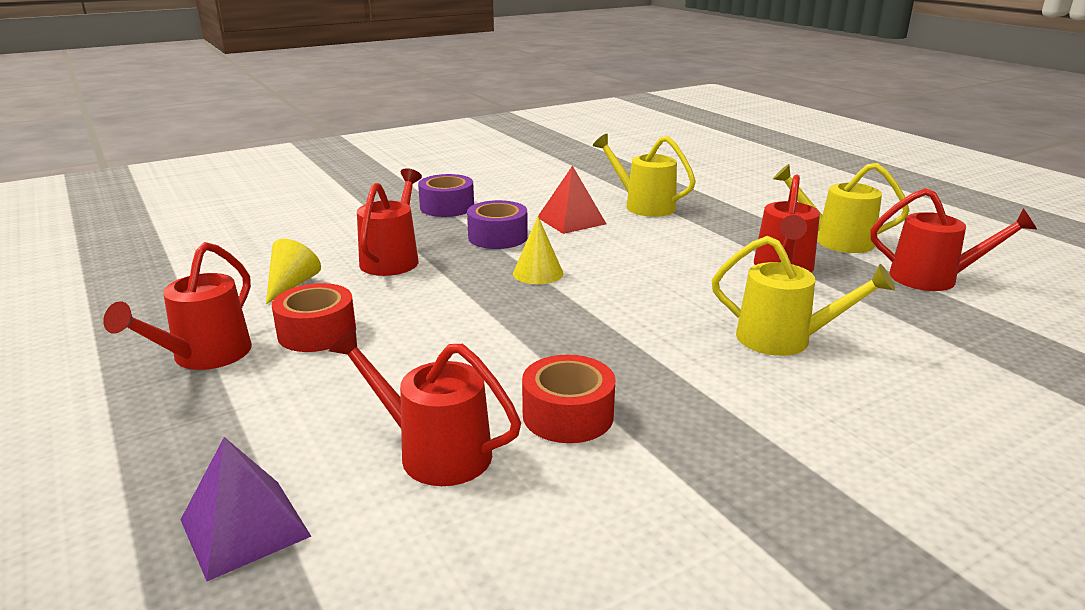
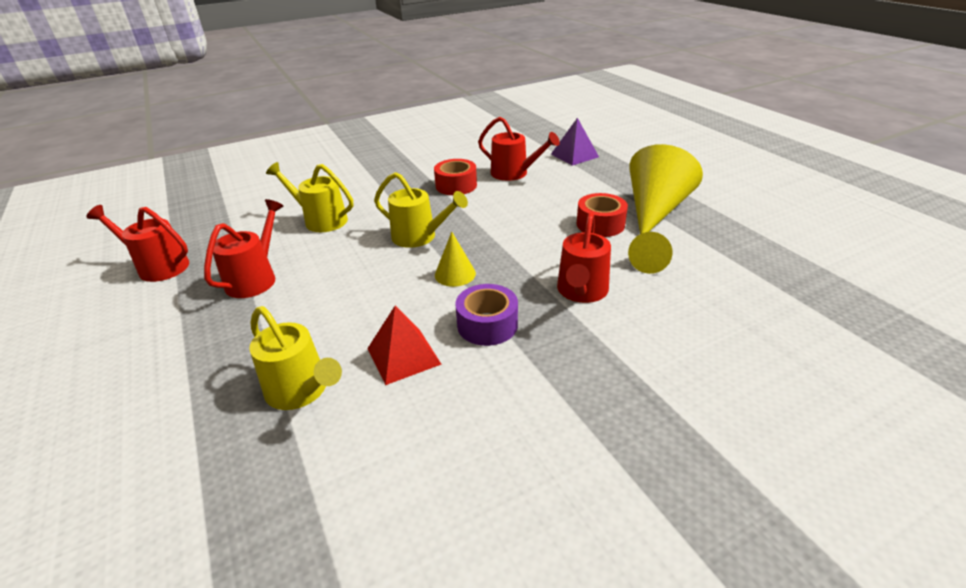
camera: 175 degrees left, 10 degrees up
(204, 356) = (655, 210): red watering can -> yellow cone
(447, 207) = (553, 392): purple tape -> none
(835, 240) = (165, 315): yellow watering can -> yellow watering can (420, 237)

